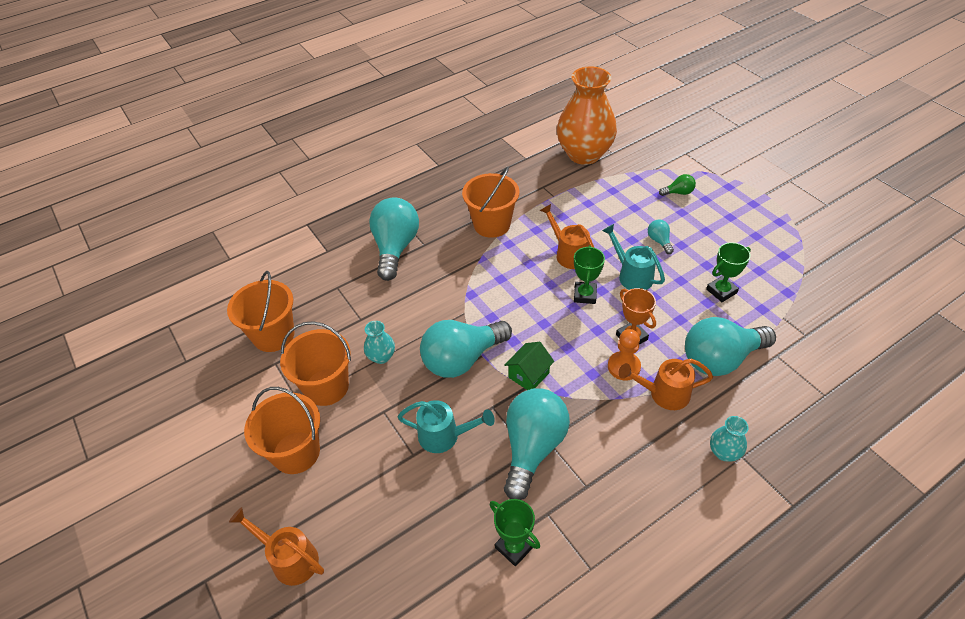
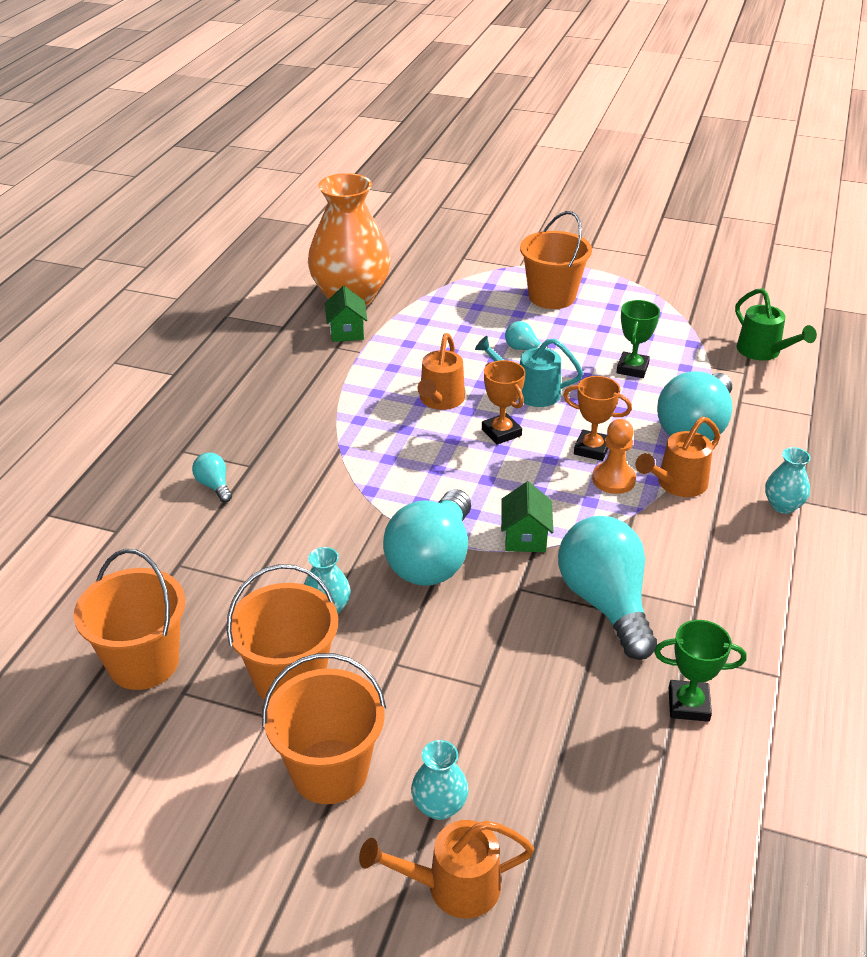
camera: 40 degrees left, 10 degrees down
(326, 509) = (439, 806): none -> turquoise vase
(395, 248) = (214, 486): turquoise light bulb -> turquoise light bulb, size x0.44
(445, 436) = (498, 646): turquoise watering can -> none
(492, 224) = (316, 409): orange bucket -> orange bucket (552, 297)
(559, 178) = (347, 332): none -> green house
(568, 253) = (440, 401): orange watering can -> orange watering can turned 90 degrees counterclockwise
(585, 295) = (501, 432): green trophy -> orange trophy
(678, 192) = (495, 297): green light bulb -> none
(839, 326) = (763, 352): none -> green watering can

